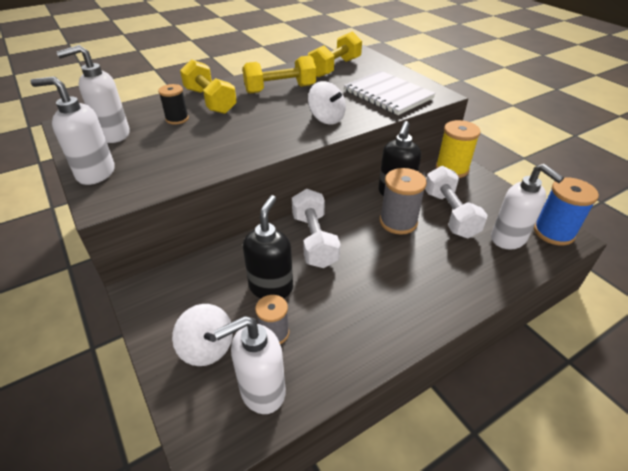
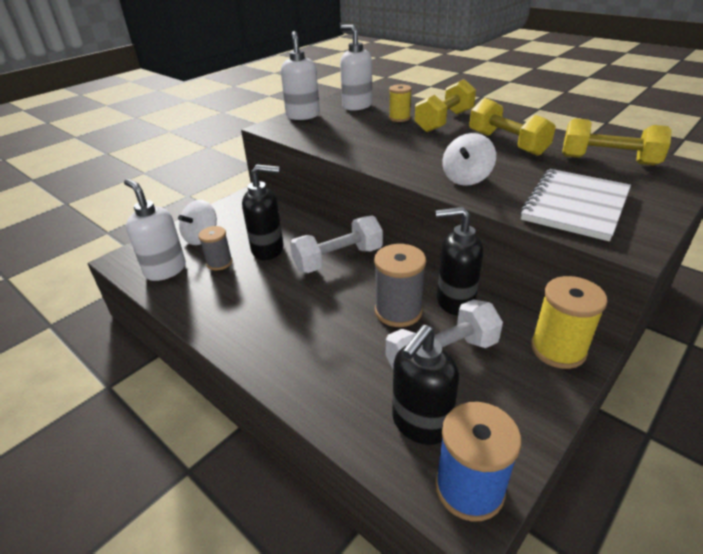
camera: 75 degrees right, 5 degrees down
(177, 119) = (399, 118): black spool -> yellow spool
(508, 239) = (420, 424): white soap dispenser -> black soap dispenser

